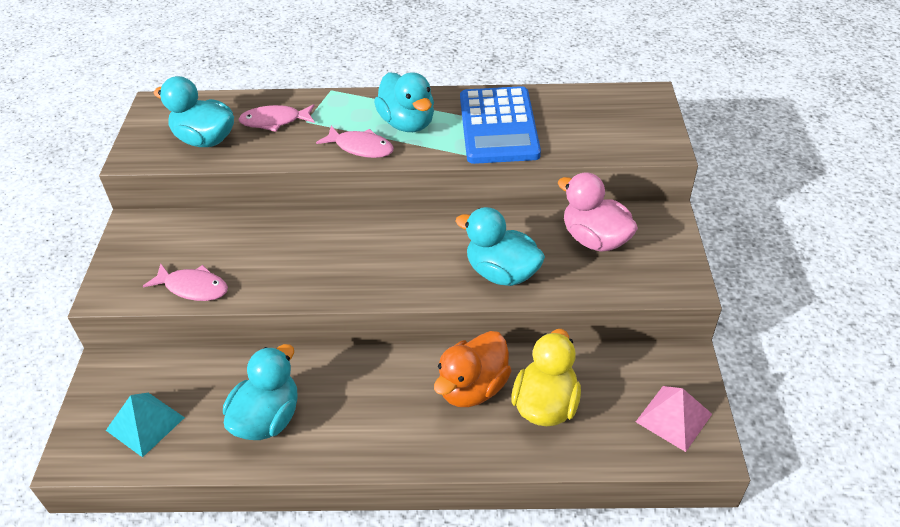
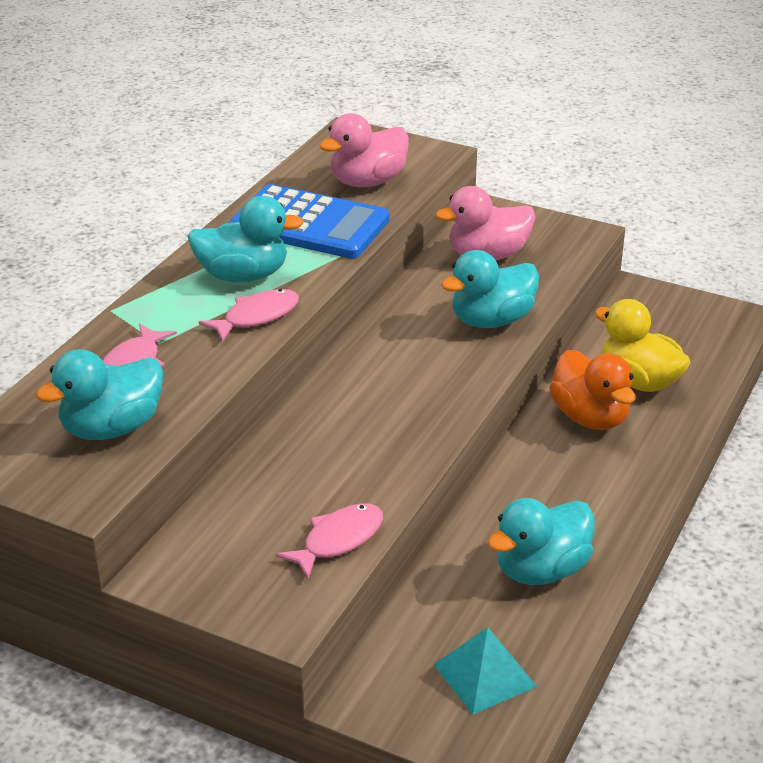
camera: 65 degrees left, 10 degrees down
(267, 418) = (541, 570): turquoise duck -> turquoise duck turned 90 degrees counterclockwise
(584, 130) = (367, 182): none -> pink duck
(674, 418) = (696, 320): pink pyramid -> none

